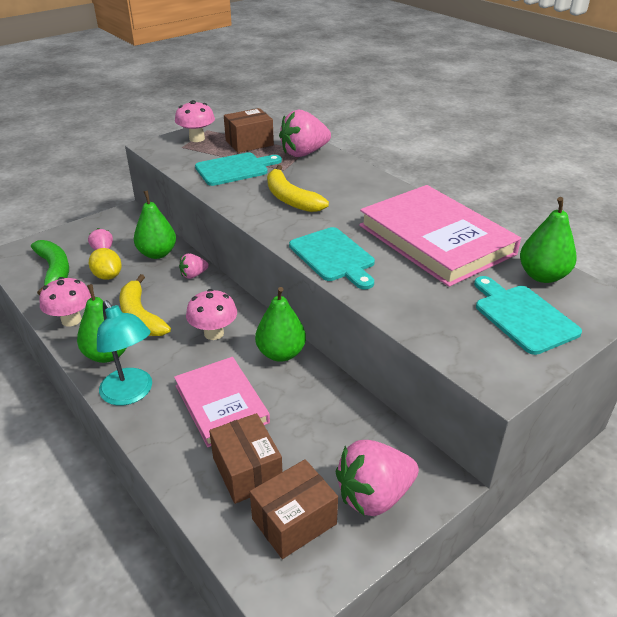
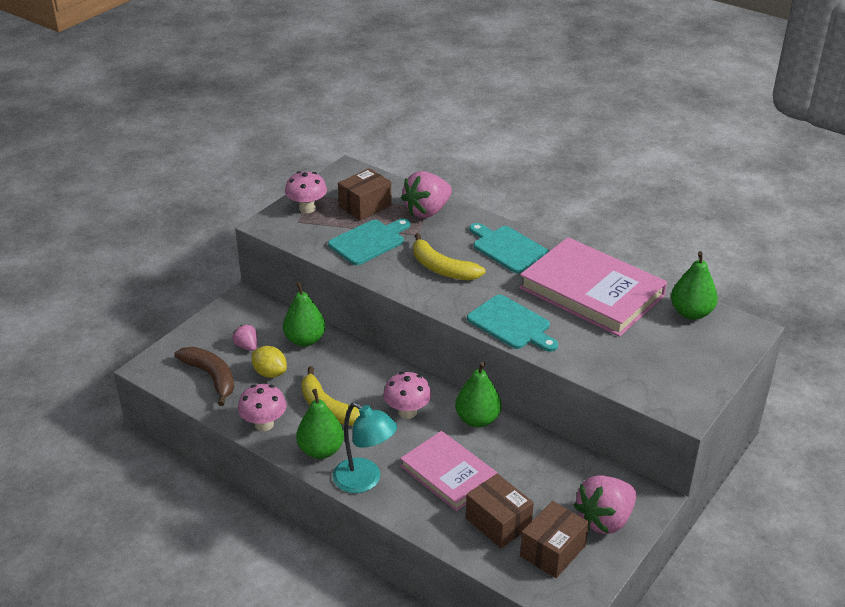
camera: 15 degrees left, 0 degrees up
(54, 270) = (211, 377): green banana -> brown banana
(193, 275) = (355, 357): pink strawberry -> none
(522, 316) = (686, 353): turquoise cutting board -> turquoise cutting board (508, 248)

